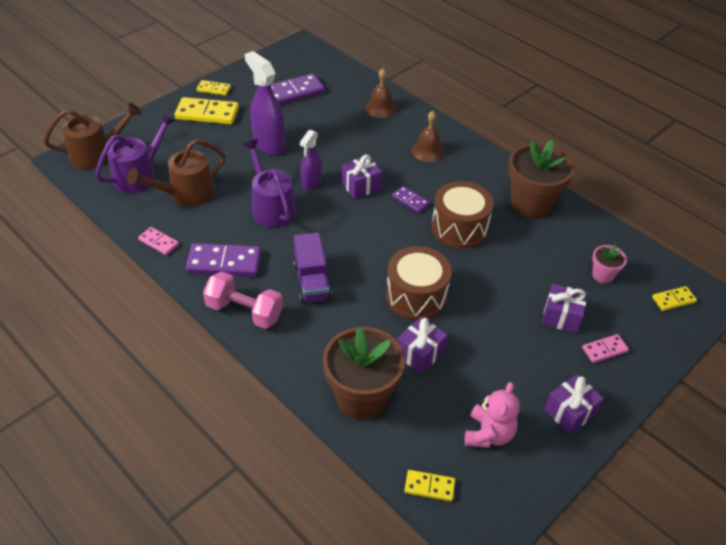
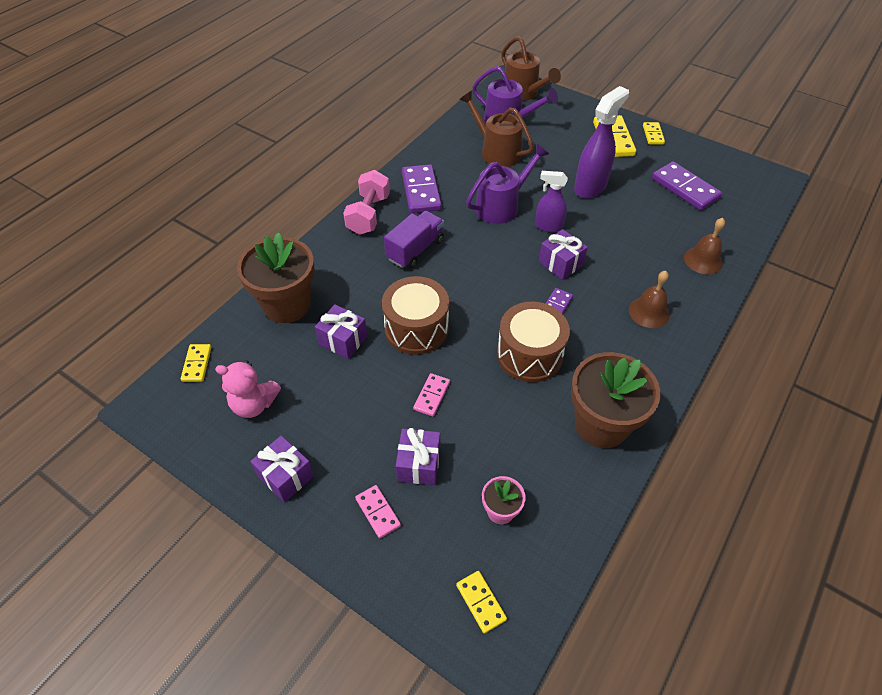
camera: 80 degrees right, 5 degrees up
(158, 242) = (432, 150): pink domino -> pink domino (431, 396)
(312, 281) = (415, 250): purple truck -> purple truck turned 150 degrees clockwise

